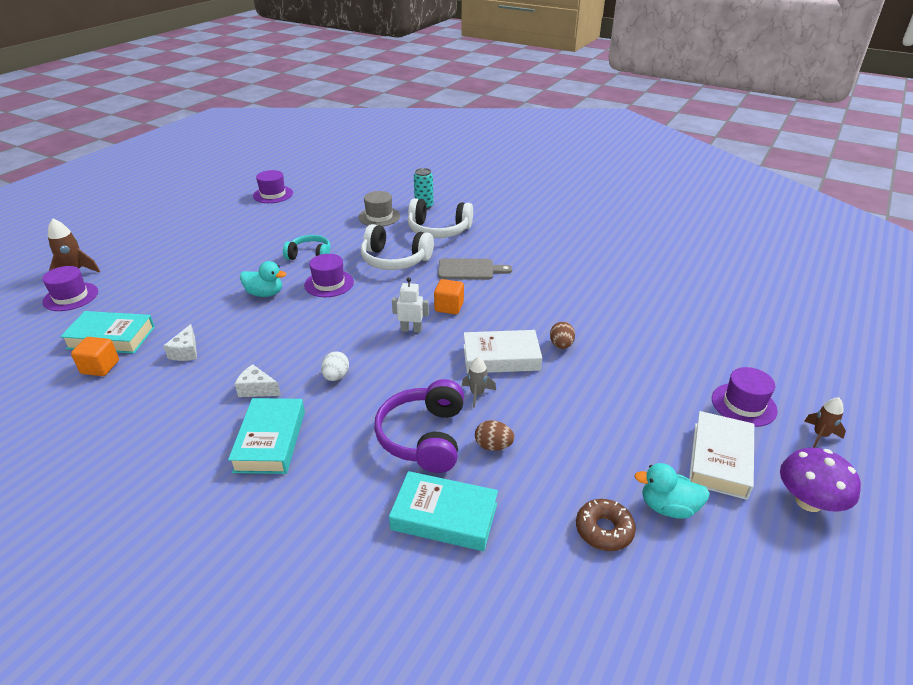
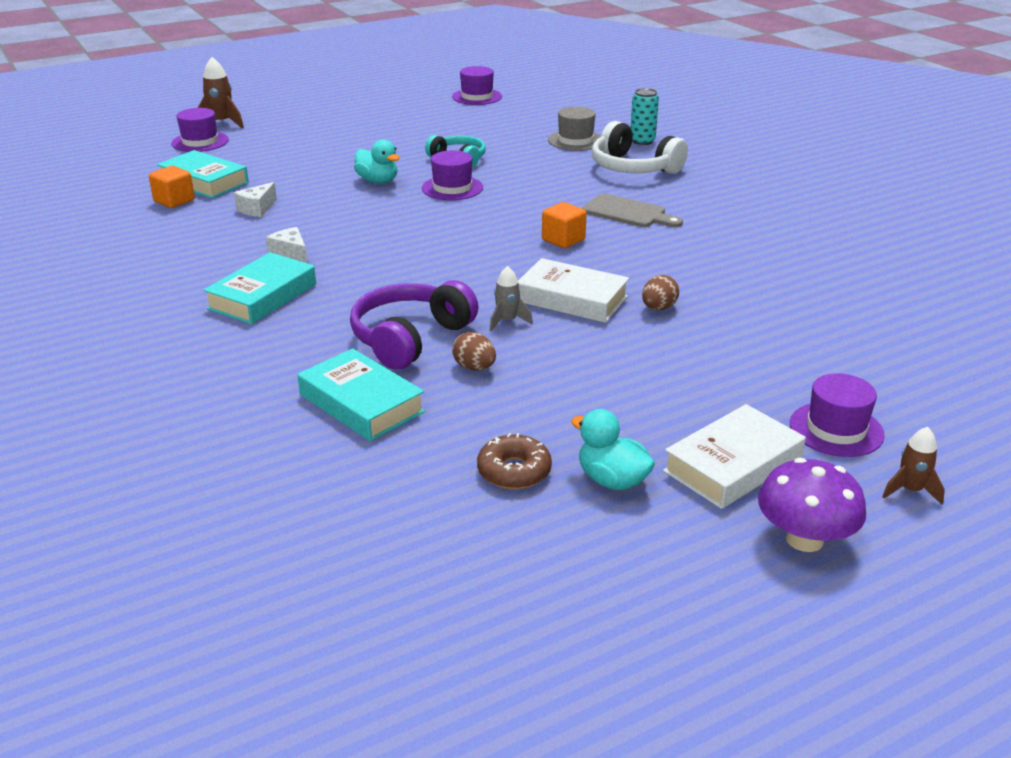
camera: 30 degrees right, 5 degrees down
(336, 376) = (376, 266): white egg -> none
(395, 260) = (548, 184): white headphones -> none
(411, 329) = (497, 248): white robot -> none

